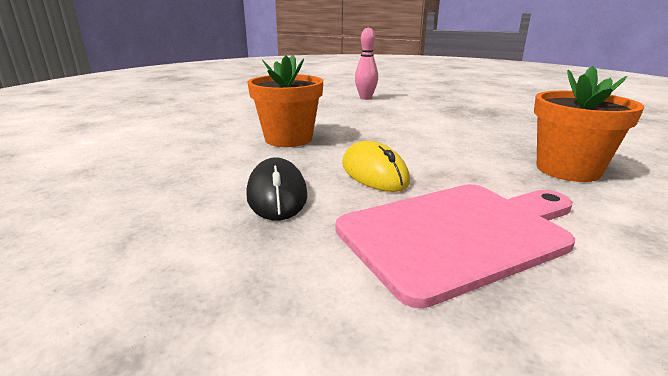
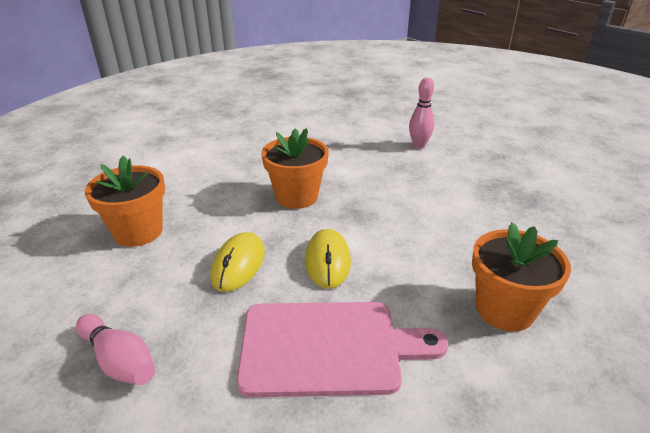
camera: 25 degrees right, 10 degrees up
(109, 195) = (138, 232): none -> orange flower pot
(189, 331) = (119, 360): none -> pink bowling pin
(277, 195) = (238, 264): black mouse -> yellow mouse

